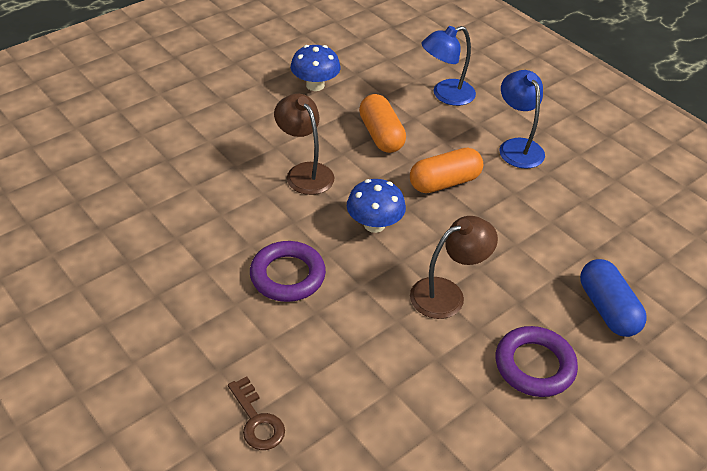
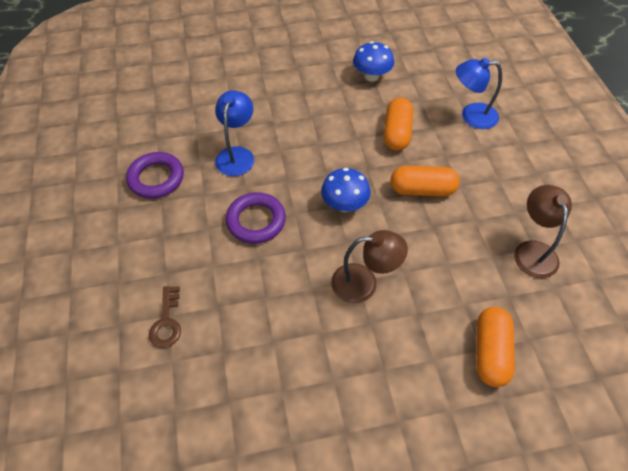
camera: 30 degrees right, 10 degrees up
(305, 172) = (319, 144): brown lamp -> brown lamp (533, 250)
(517, 147) = (504, 180): blue lamp -> blue lamp (237, 155)
(534, 365) = (395, 373): purple ring -> purple ring (156, 178)
(607, 309) = (490, 352): blue capsule -> orange capsule

